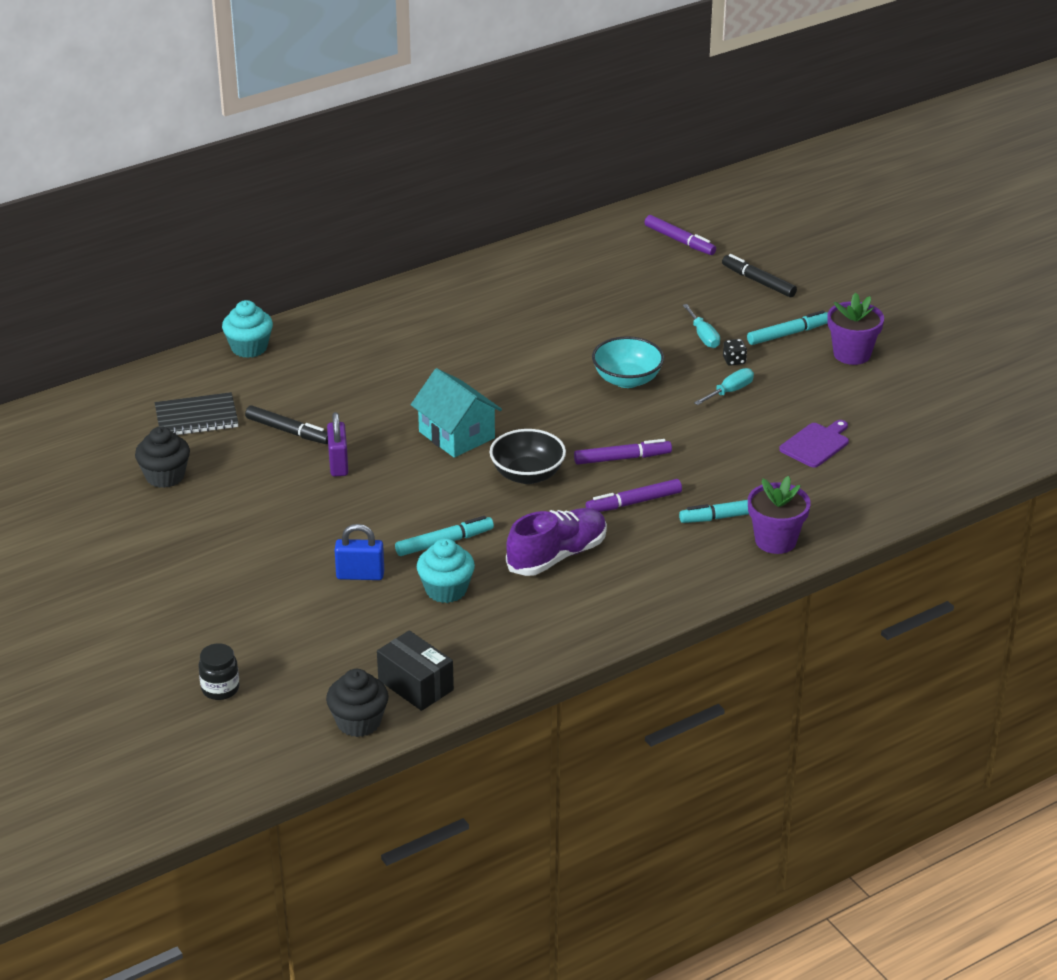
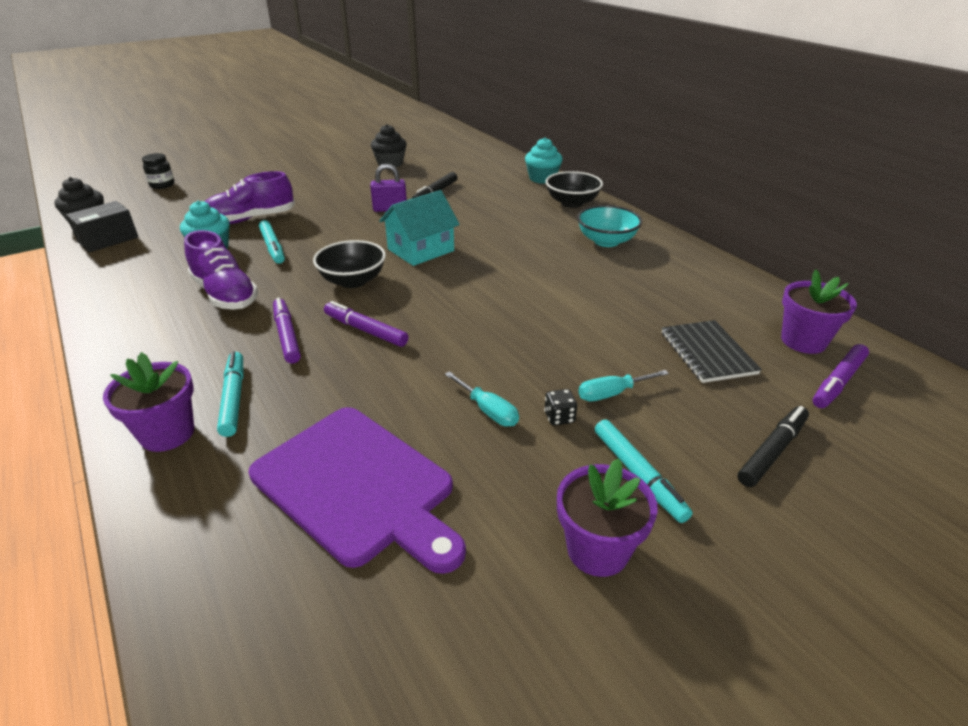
camera: 90 degrees right, 0 degrees up
(196, 417) = (455, 168): black notebook -> black notebook (707, 353)
(334, 330) = (572, 203): none -> black bowl
(360, 575) = (250, 219): blue padlock -> purple shoe
(622, 458) = (365, 330): purple marker -> purple marker turned 135 degrees clockwise
(626, 243) = (803, 341): none -> purple flower pot
(627, 380) = (510, 336): turquoise bowl -> turquoise bowl (606, 241)
(816, 444) = (358, 486): purple cutting board -> purple cutting board, size x2.03

